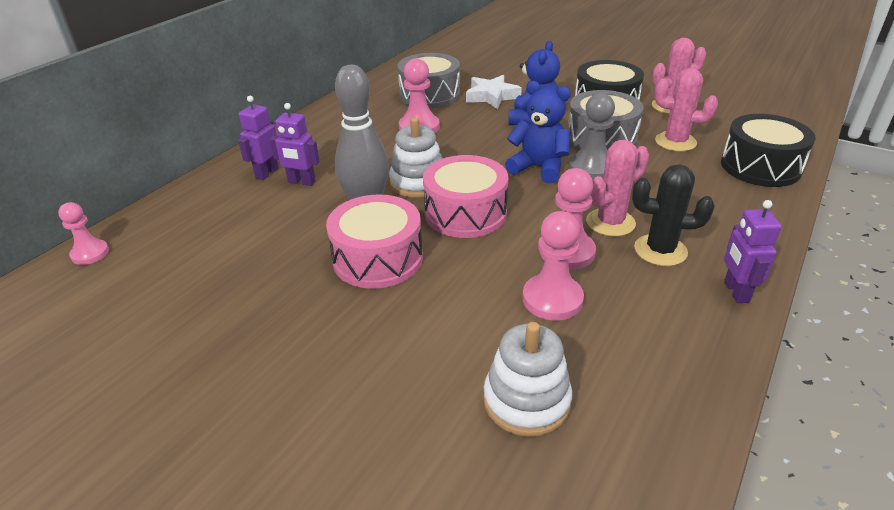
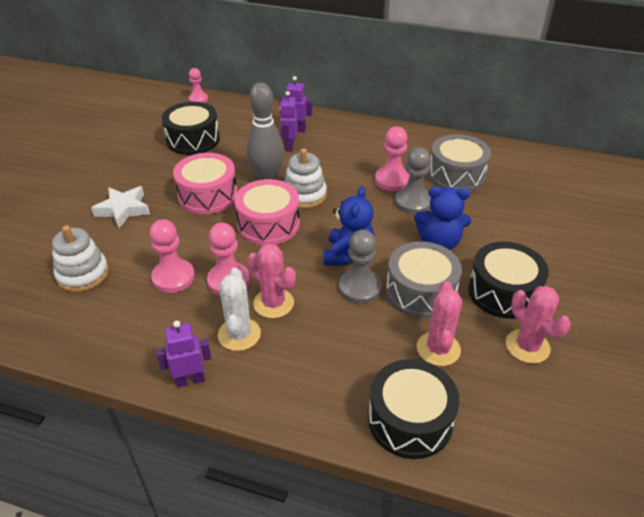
camera: 75 degrees right, 5 degrees up
(216, 265) = (193, 140): none -> black drum
(463, 122) = (413, 202): none -> grey pawn
(491, 96) = (475, 211): white star -> white star (123, 209)
(660, 250) = (239, 334): black cactus -> white cactus

